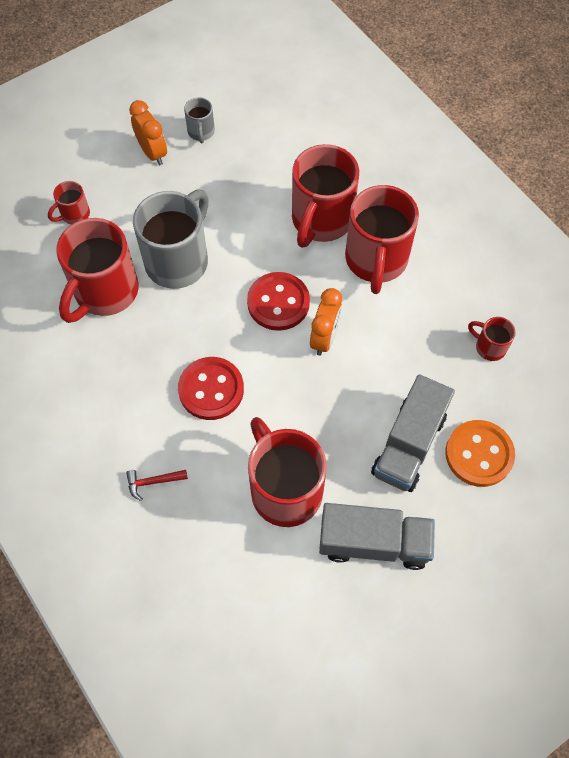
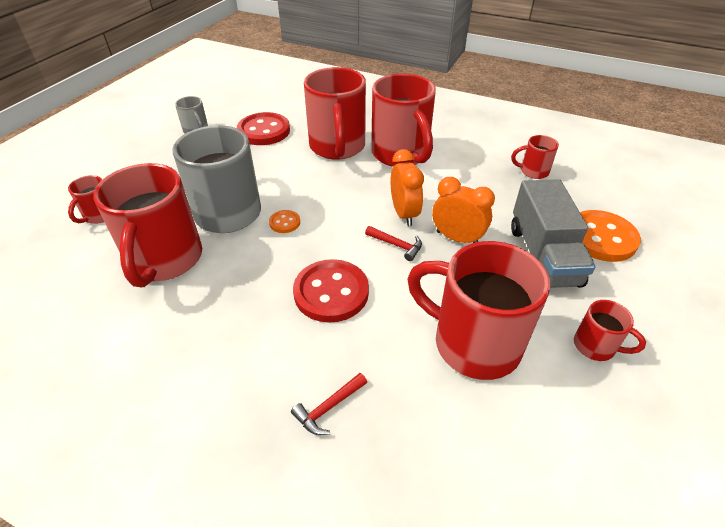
camera: 30 degrees left, 20 degrees down
(152, 153) = (158, 154): orange clock -> orange clock (457, 238)
(217, 297) = (284, 222): none -> orange button
(278, 303) = (344, 206): red button -> red button (264, 131)
(293, 369) = (396, 245): none -> red hammer
(374, 542) = (596, 346): grey truck -> red mug

